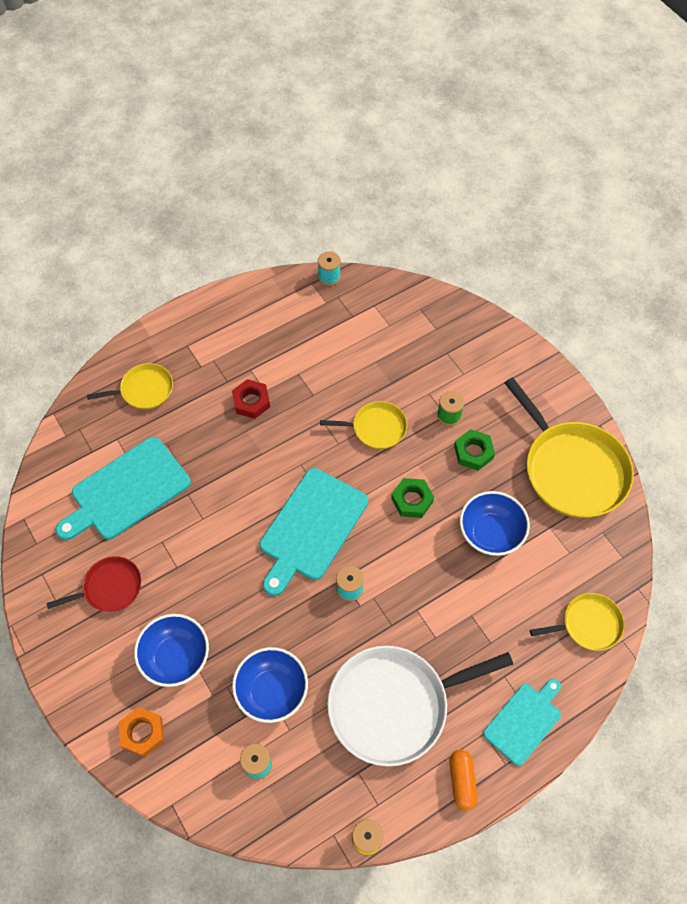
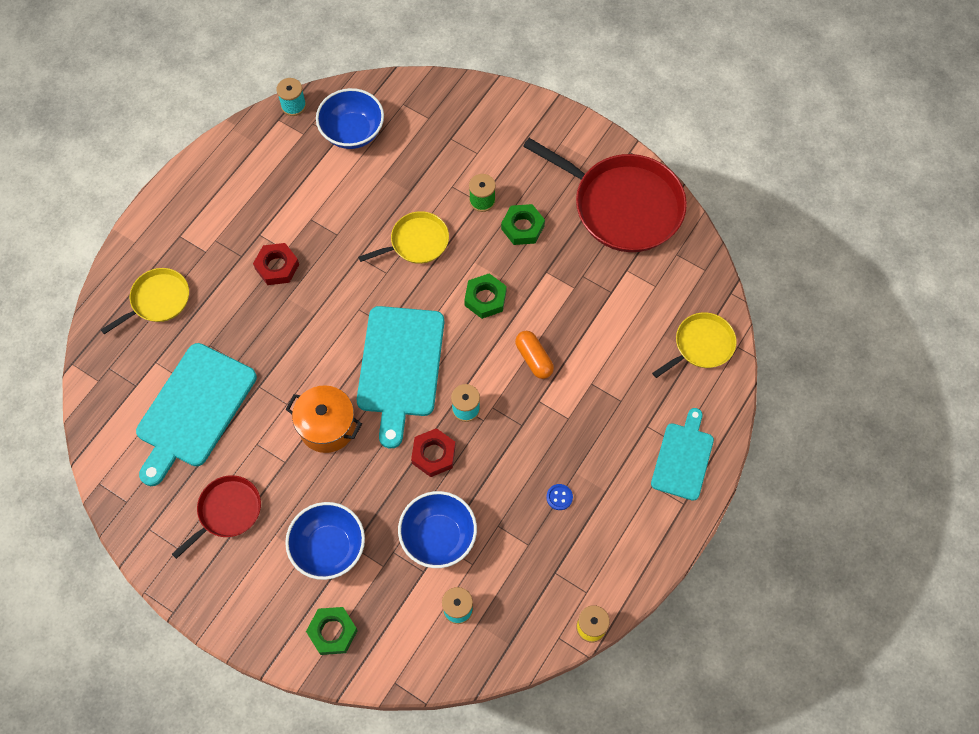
camera: 25 degrees left, 5 degrees up
(142, 733) = (332, 632): orange nut -> green nut
(226, 552) = (327, 426): none -> orange pot
(303, 617) = (433, 454): none -> red nut
(394, 705) = (559, 497): white pan -> blue button
(461, 781) = (652, 536): orange capsule -> orange capsule (533, 359)
(490, 533) = (574, 299): blue bowl -> blue bowl (352, 132)
(572, 469) = (622, 205): yellow pan -> red pan

